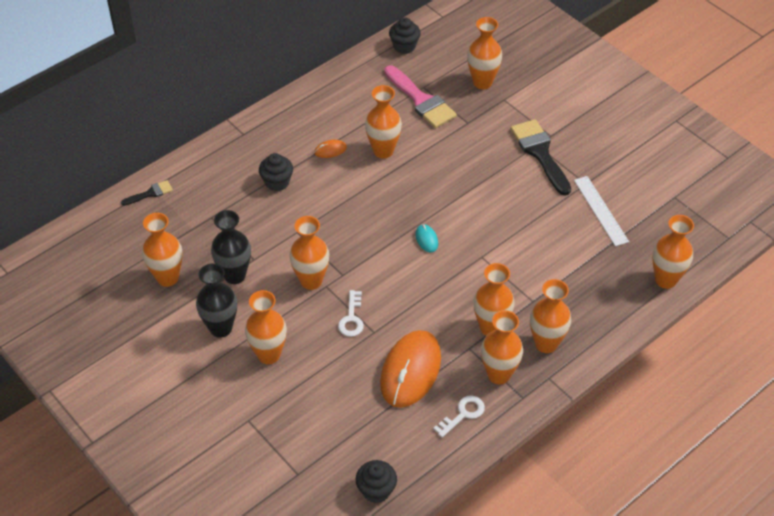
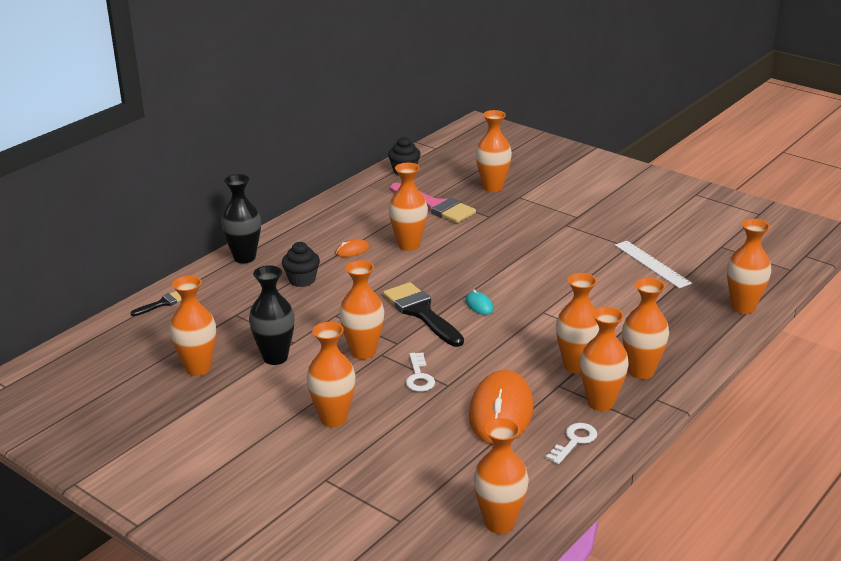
camera: 10 degrees left, 20 degrees down
(221, 328) = (271, 403): black vase -> black vase (244, 257)
(376, 490) = (499, 523): black cupcake -> orange vase
(540, 153) = (571, 230): black brush -> black brush (421, 312)

